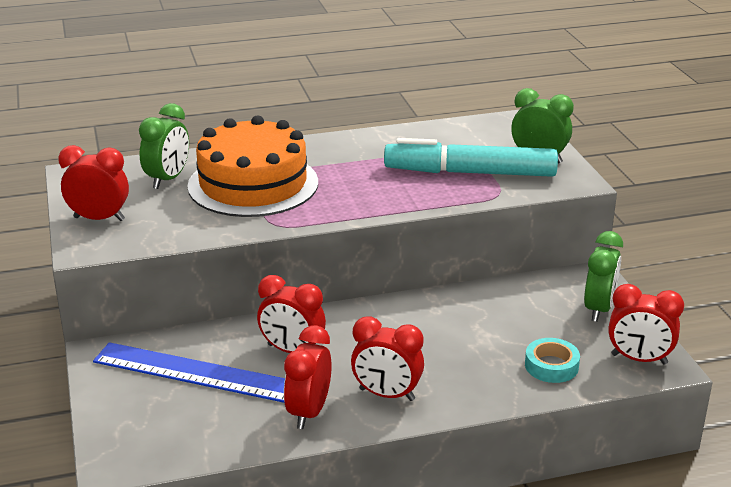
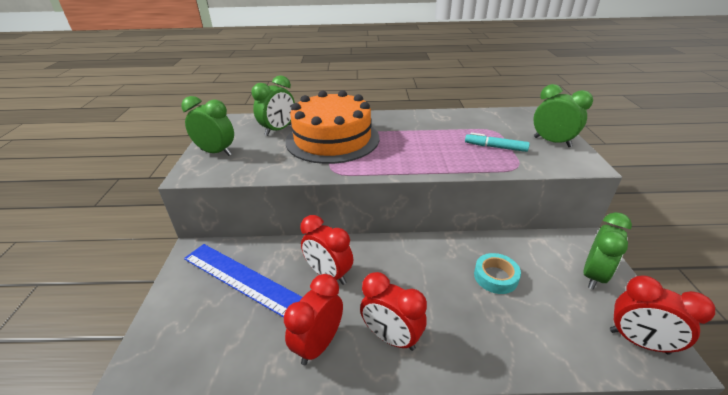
camera: 15 degrees right, 5 degrees up
(99, 219) = (216, 152): red clock -> green clock
(470, 172) = (495, 147): turquoise marker -> turquoise marker, size x0.46
(551, 366) = (549, 333): turquoise tape -> turquoise tape (495, 277)

